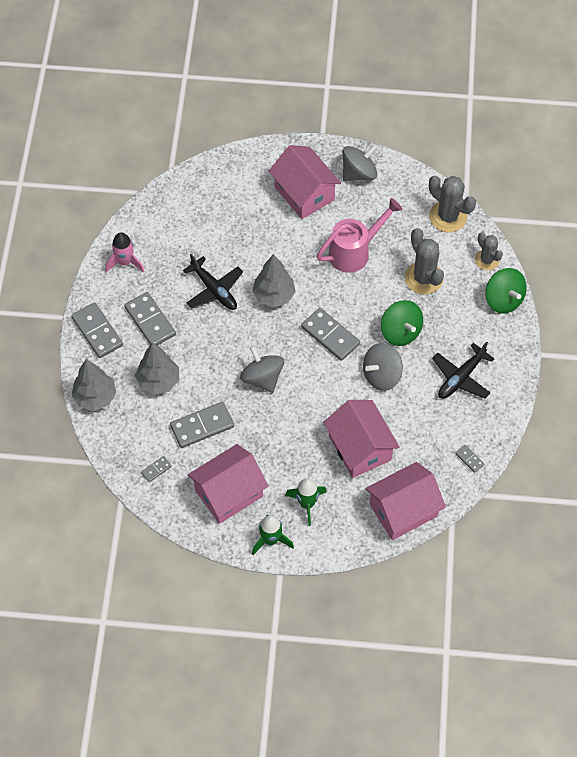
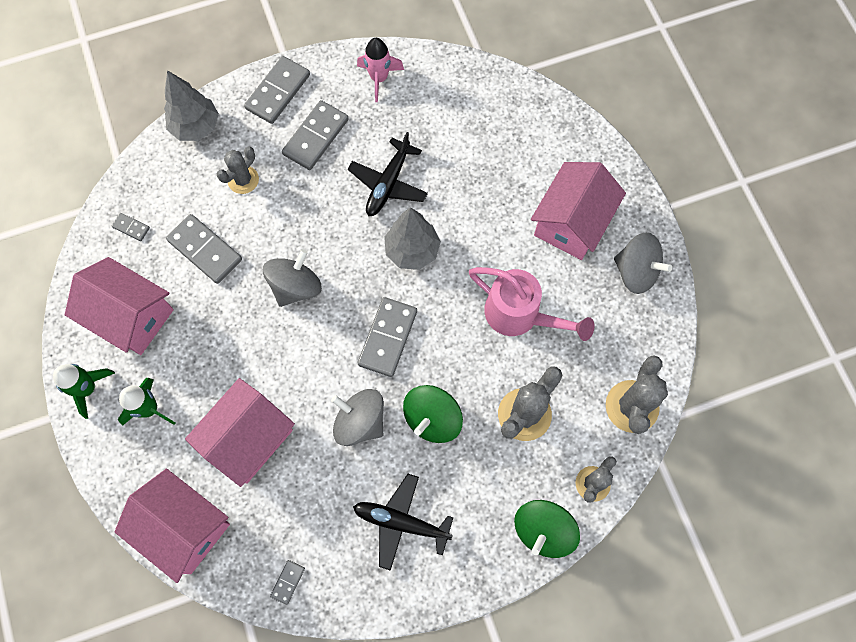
camera: 65 degrees right, 10 degrees up
(158, 381) = (243, 180): grey tree -> grey cactus

